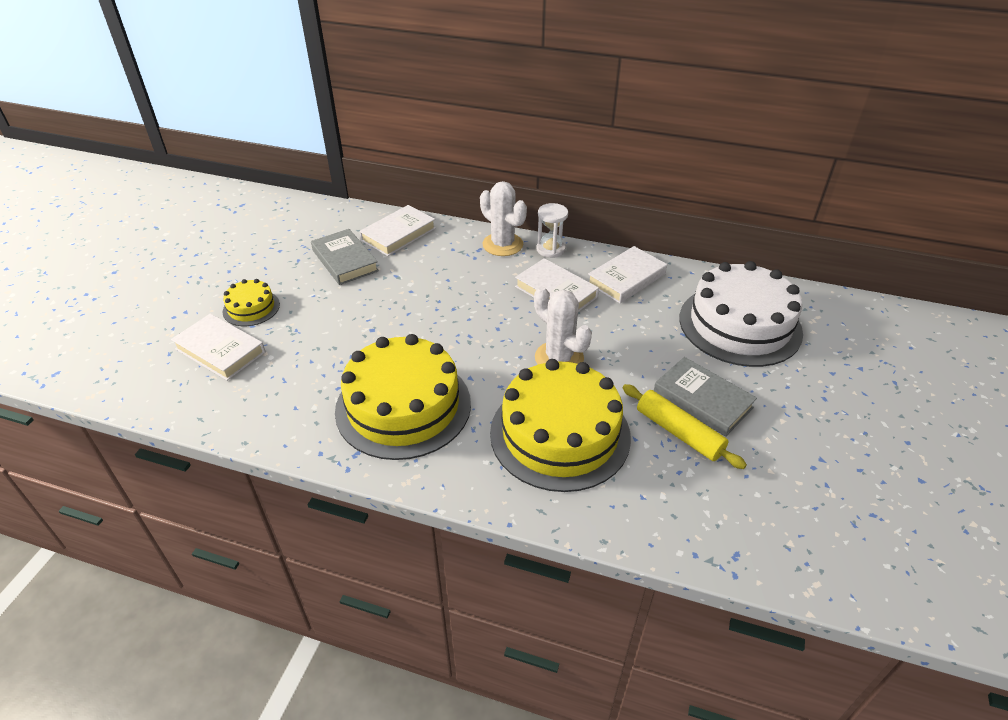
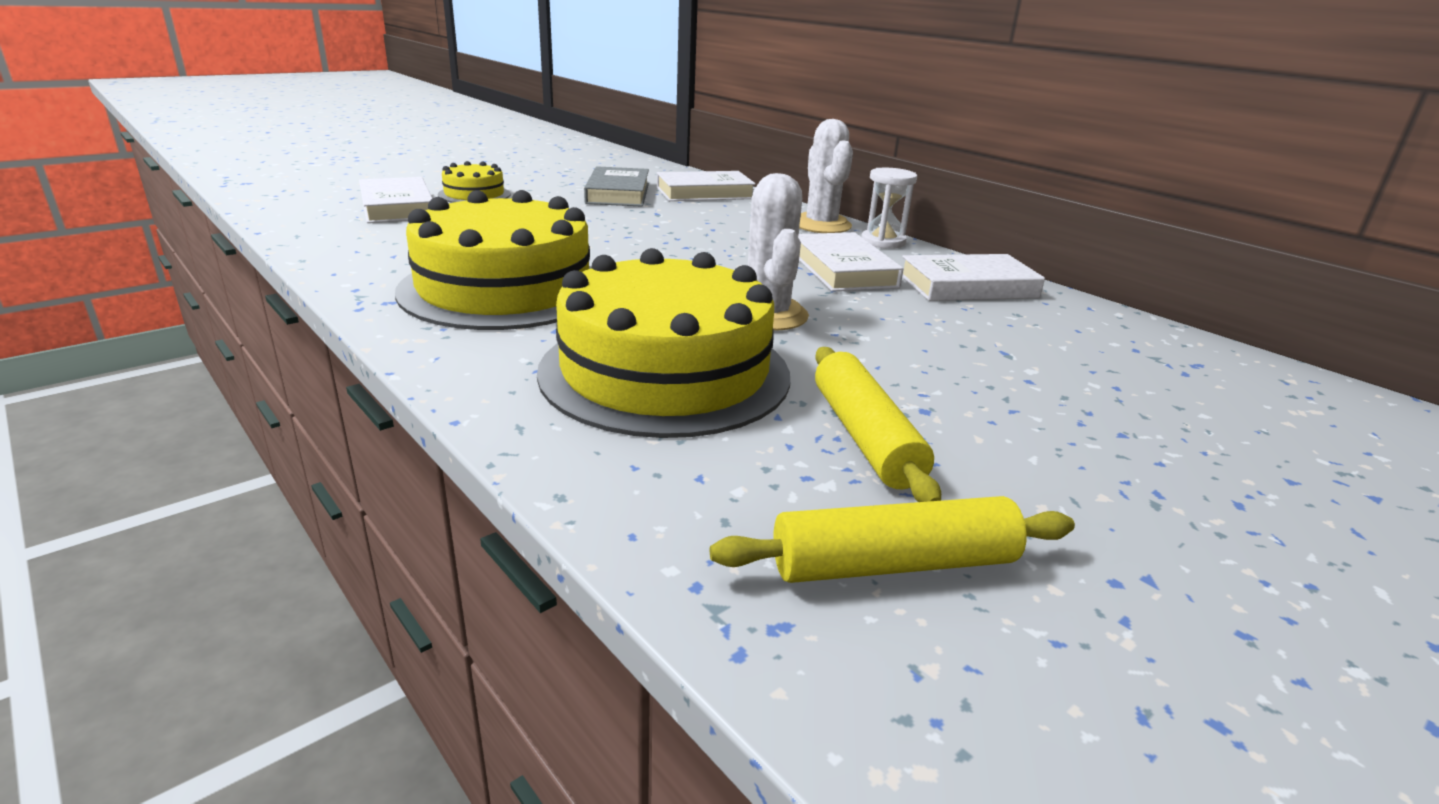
camera: 30 degrees right, 15 degrees down
(702, 400) = (956, 420): grey book -> none
(740, 325) = (1127, 373): white cake -> none
(745, 502) = (893, 564): none -> yellow rolling pin

